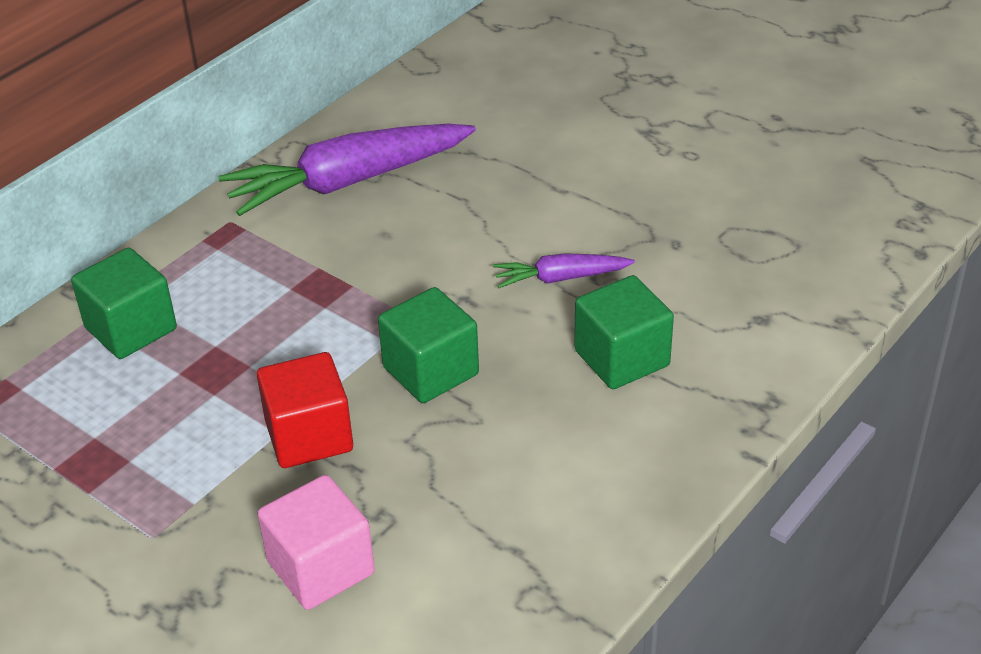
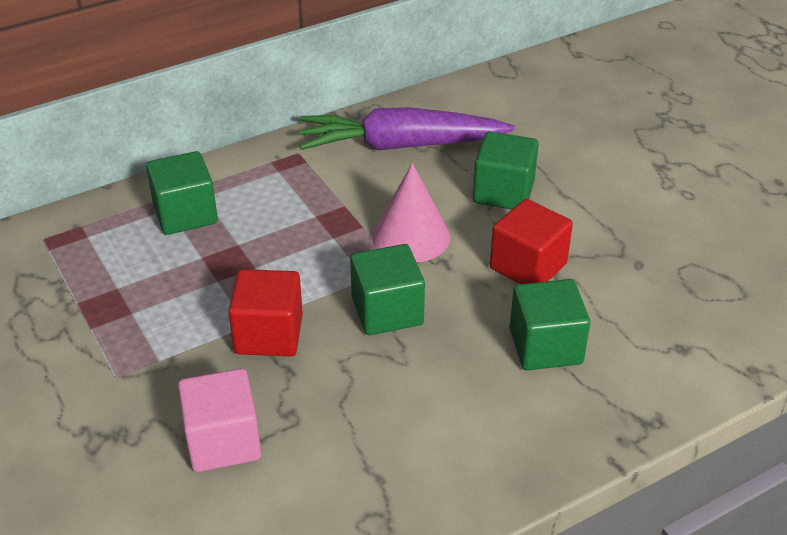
camera: 20 degrees right, 0 degrees up
(414, 281) = (411, 236): none -> pink cone
(492, 204) = (503, 192): none -> green cube
(560, 278) = (528, 266): purple carrot -> red cube

